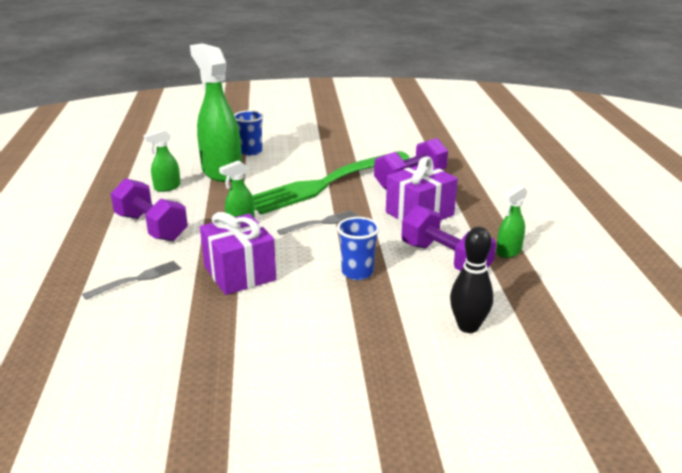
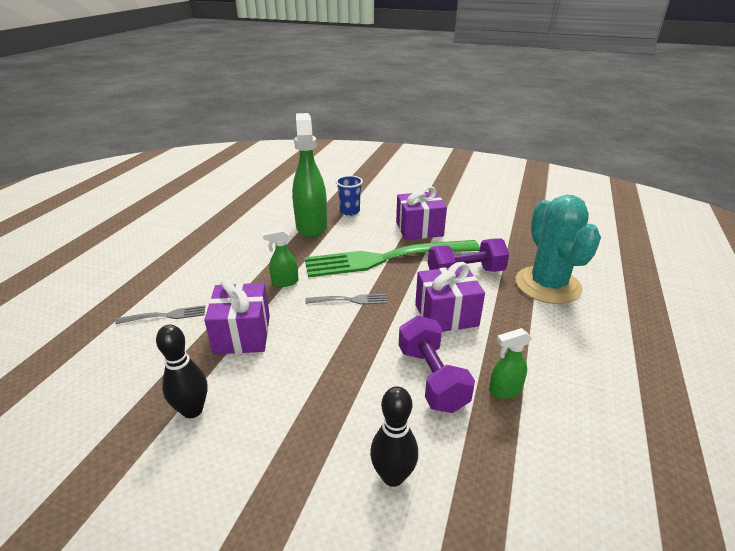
camera: 25 degrees right, 5 degrees up
(151, 227) = (218, 267): purple dumbbell -> none
(167, 187) = (260, 232): green spray bottle -> none
(250, 338) = (192, 410): none -> black bowling pin
(337, 153) = (419, 229): none -> purple gift
(357, 272) = (338, 367): blue cup -> none
(486, 174) = (547, 285): none -> turquoise cactus

